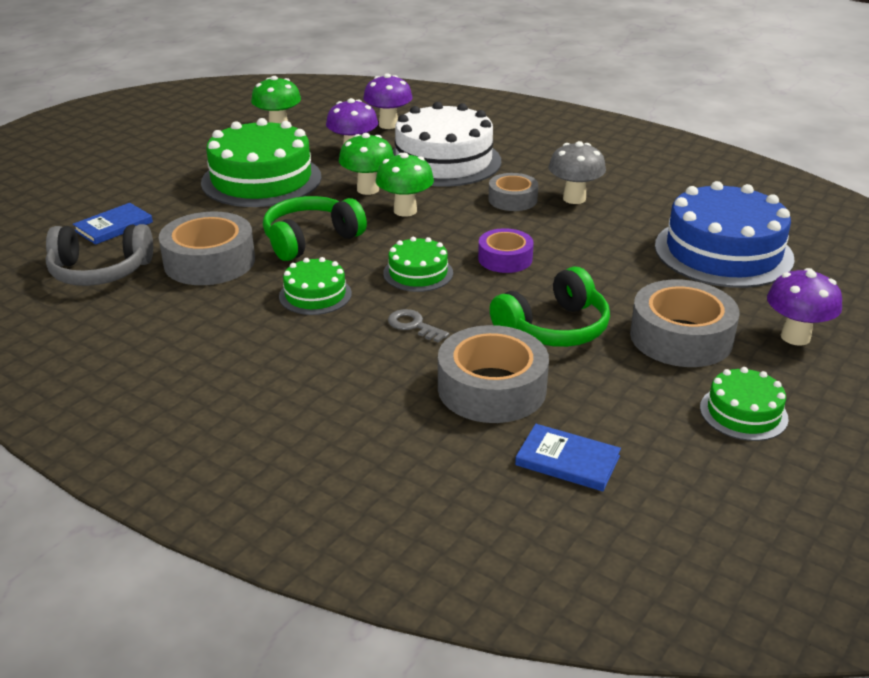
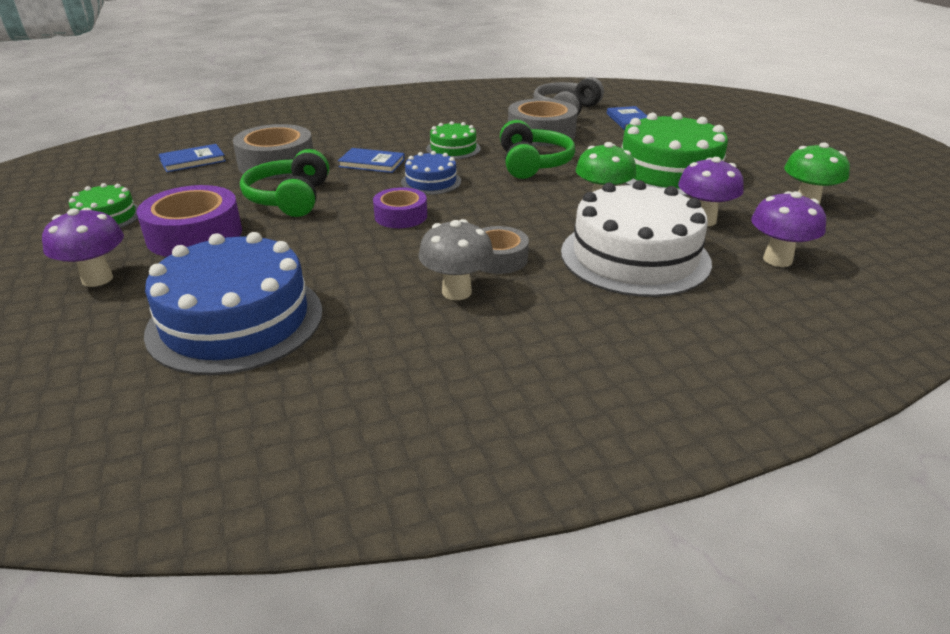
camera: 125 degrees right, 0 degrees up
(405, 211) = (538, 206): green mushroom -> none
(413, 325) = (372, 163): grey key -> blue book
(418, 273) = (431, 182): green cake -> blue cake
(681, 337) = (194, 235): grey tape -> purple tape

